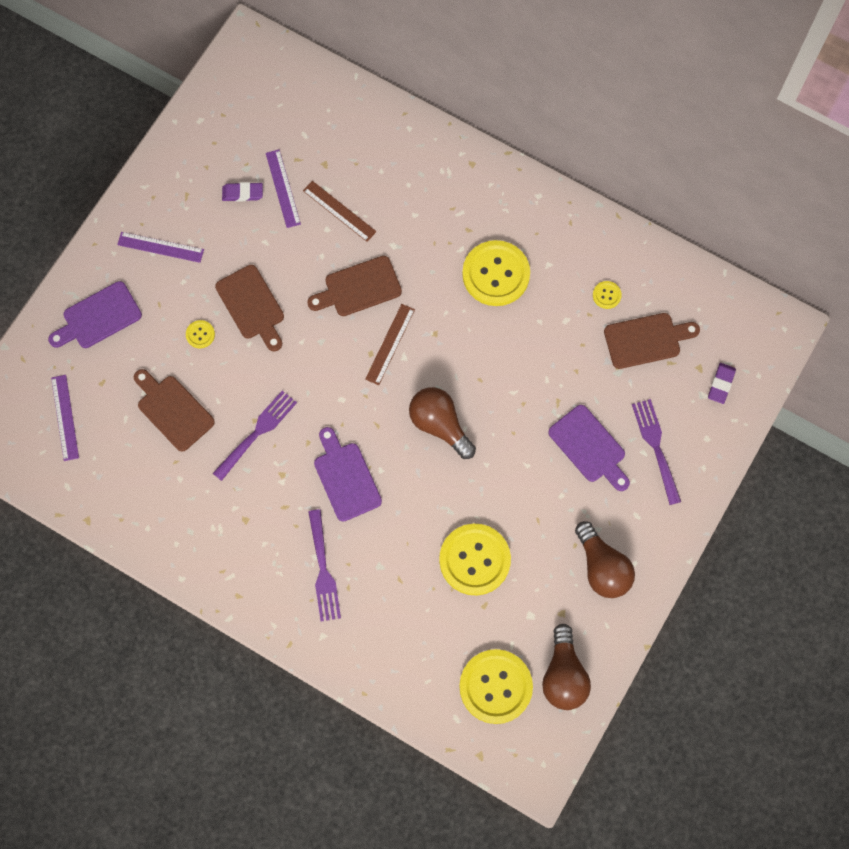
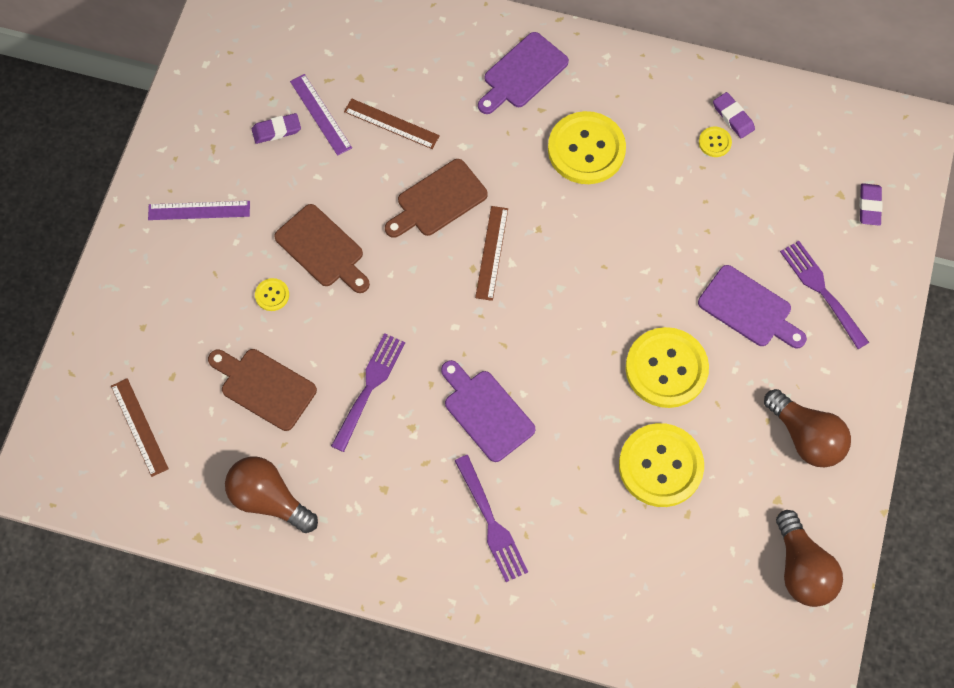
camera: 15 degrees left, 5 degrees down
(65, 417) = (139, 427): purple ruler -> brown ruler
(98, 317) = (148, 305): purple cutting board -> purple cutting board (522, 73)
(440, 425) = (574, 327): brown light bulb -> brown light bulb (269, 499)
(495, 686) = (729, 603): yellow button -> yellow button (666, 368)
(629, 276) = (733, 117): none -> purple eraser
(646, 340) = (773, 179): brown cutting board -> none

